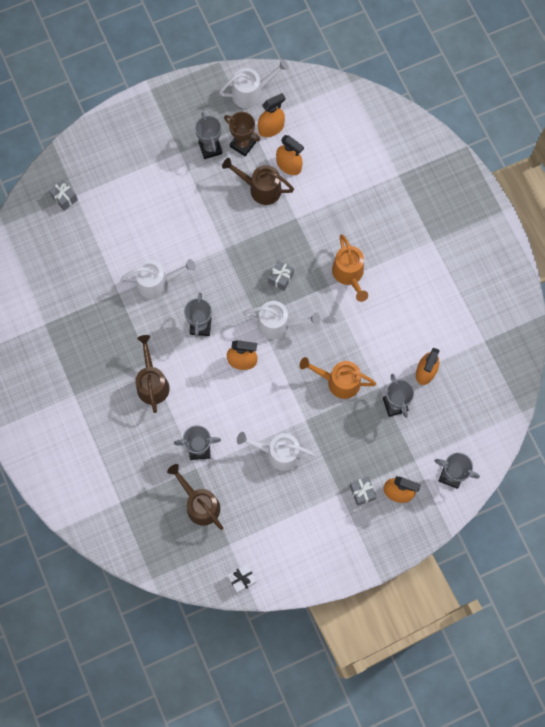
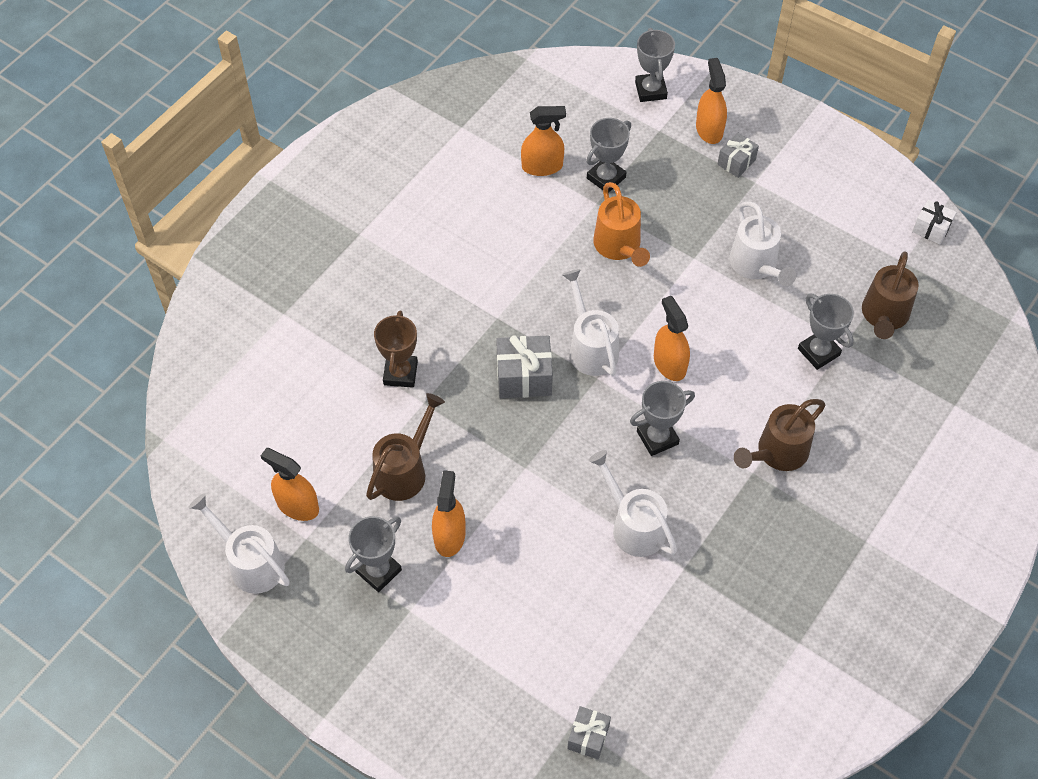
camera: 120 degrees left, 15 degrees down
(242, 144) = (346, 530): brown trophy -> brown trophy (400, 373)
(260, 188) = (405, 470): brown watering can -> brown watering can turned 135 degrees counterclockwise
(281, 278) = (524, 377): grey gift -> grey gift, size x1.61
(289, 165) = (346, 452): orange spray bottle -> orange spray bottle (449, 536)
(349, 275) = (467, 302): orange watering can -> none

